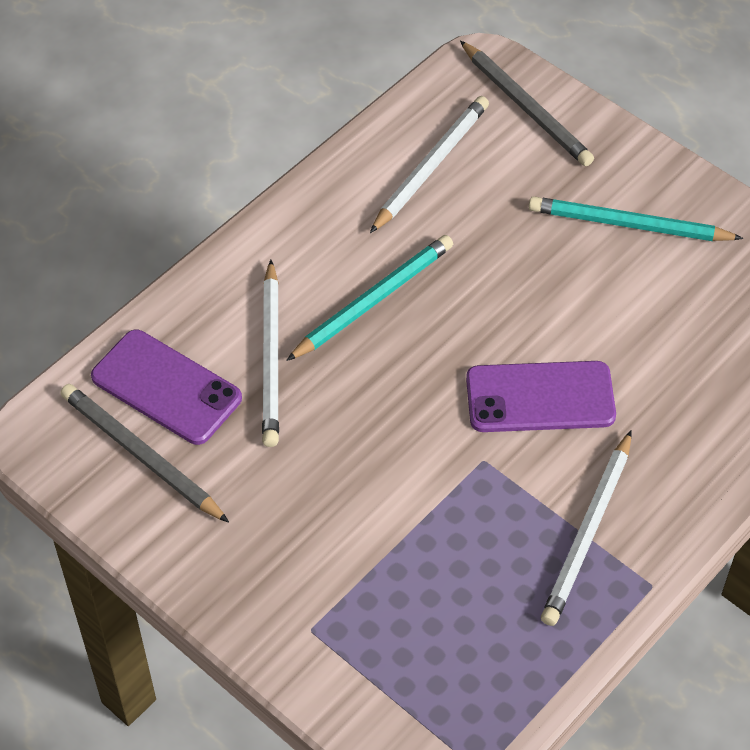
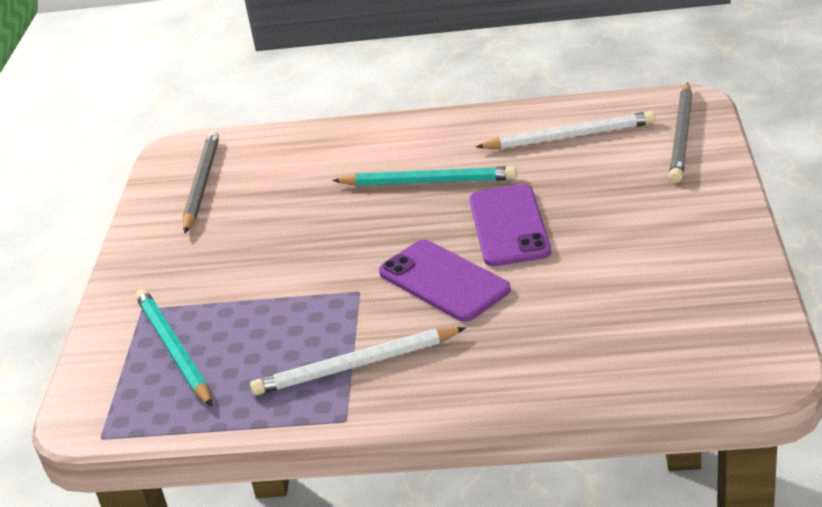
camera: 55 degrees right, 20 degrees down
(166, 387) = (261, 163): purple phone -> purple phone (509, 226)
(271, 357) = (331, 178): white pencil -> none
(629, 224) = (653, 227): turquoise pencil -> turquoise pencil (174, 350)

